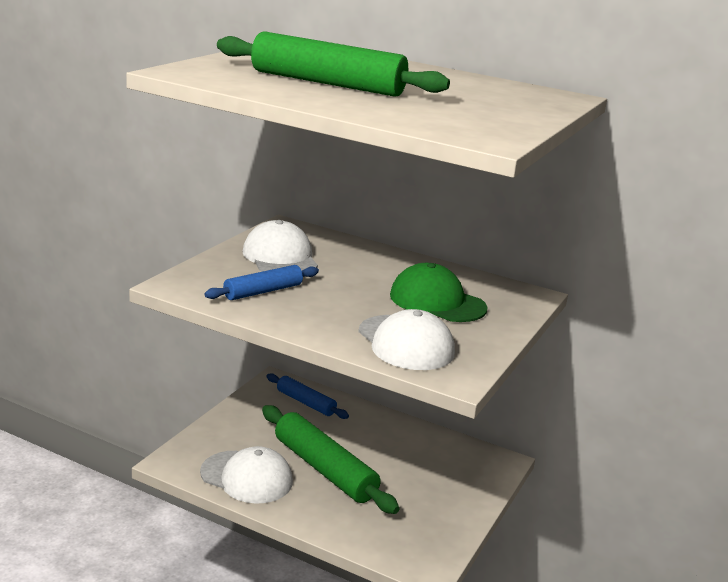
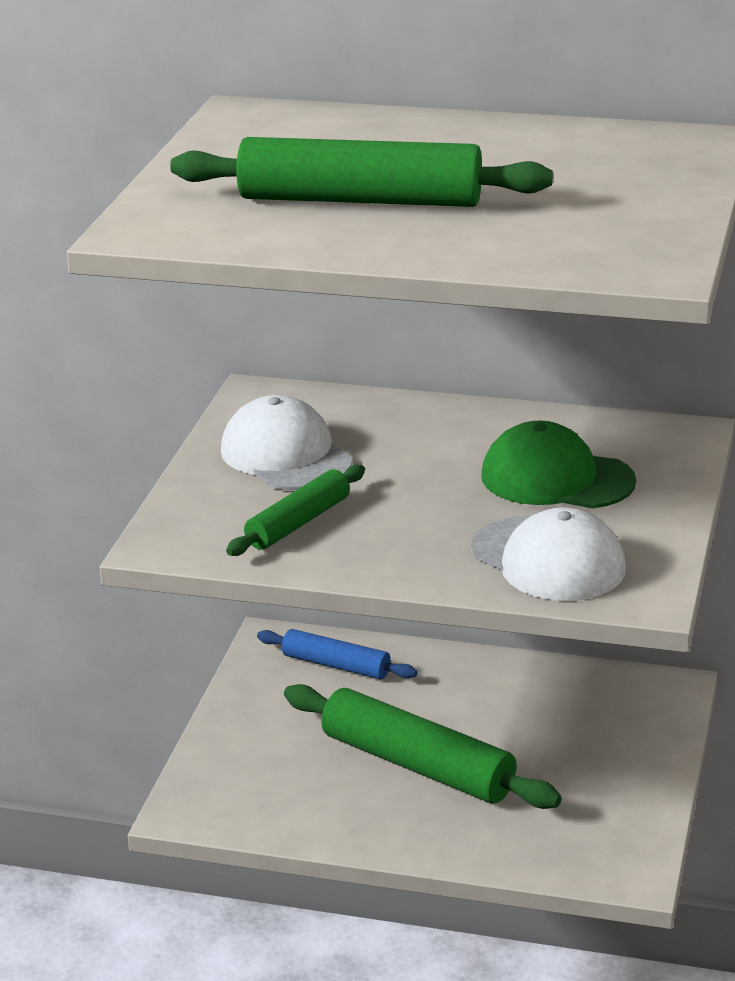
camera: 10 degrees left, 5 degrees up
(246, 477) = (309, 806): white cap -> none
(263, 291) = (298, 523): blue rolling pin -> green rolling pin

